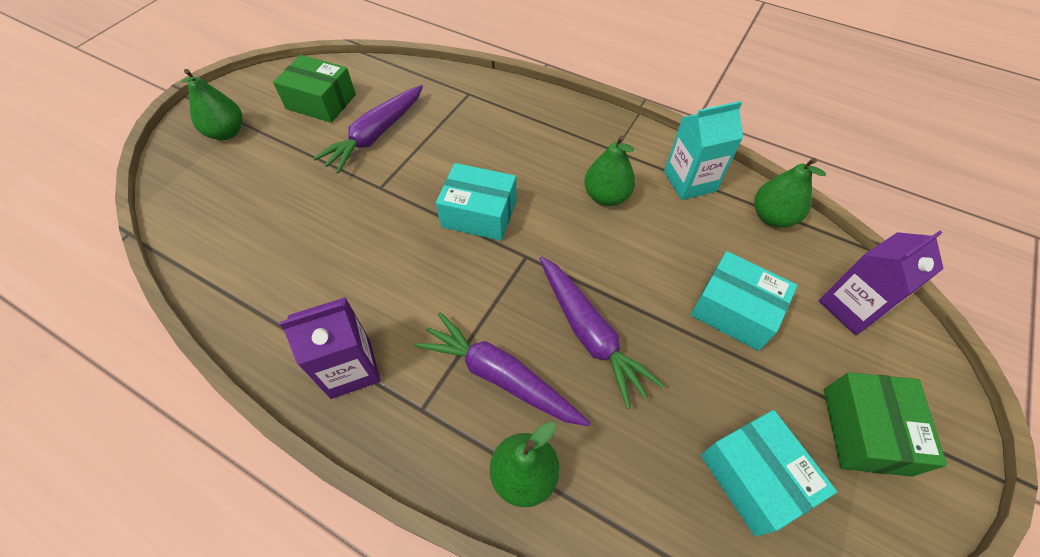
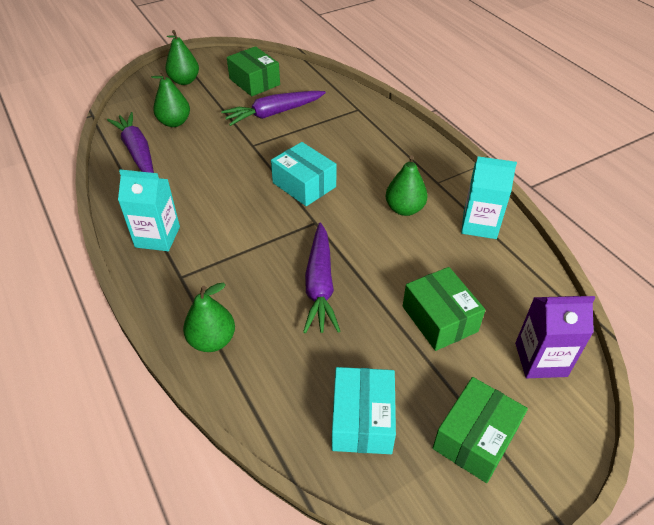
camera: 30 degrees right, 10 degrees down
(350, 368) = (157, 237): purple carton -> turquoise carton
(500, 376) = (241, 282): purple carrot -> purple carrot (137, 152)
(734, 311) = (439, 319): turquoise box -> green box
(772, 217) = (528, 274): green pear -> green pear (174, 122)

